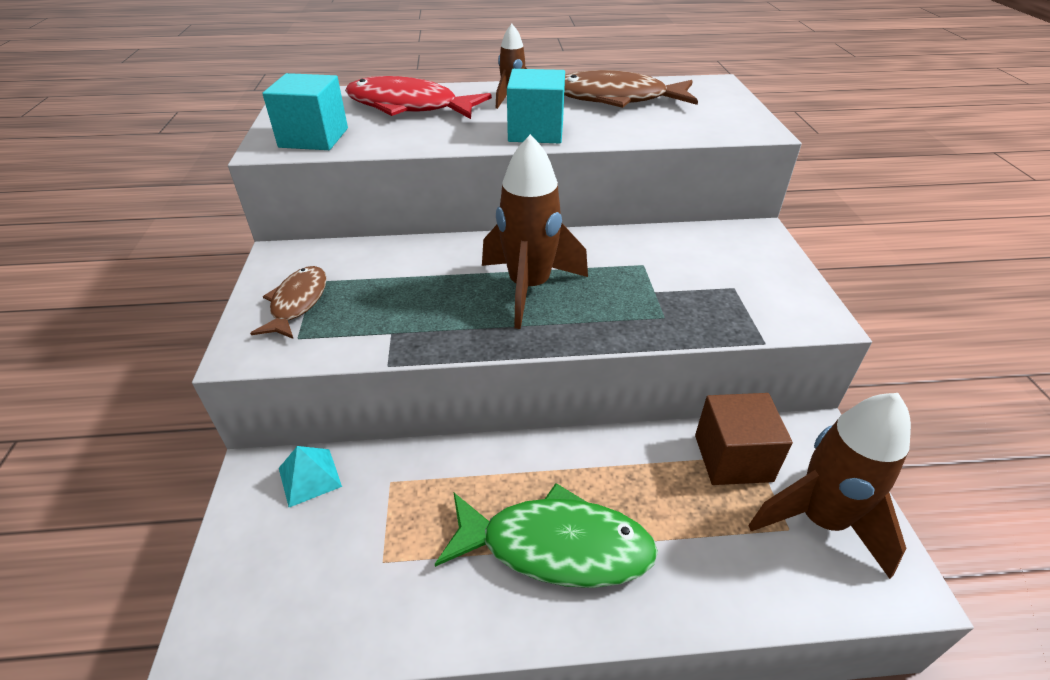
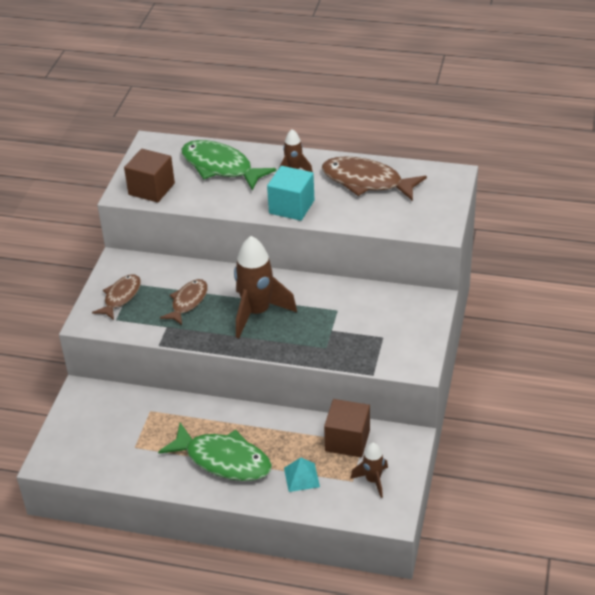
camera: 20 degrees right, 0 degrees up
(310, 477) = (108, 399): turquoise pyramid -> turquoise pyramid (301, 477)
(314, 138) = (151, 189): turquoise cube -> brown cube
(408, 107) = (220, 167): red fish -> green fish
(413, 291) = (188, 302): none -> brown fish
(820, 520) = (373, 480): brown rocket -> brown rocket, size x0.54

